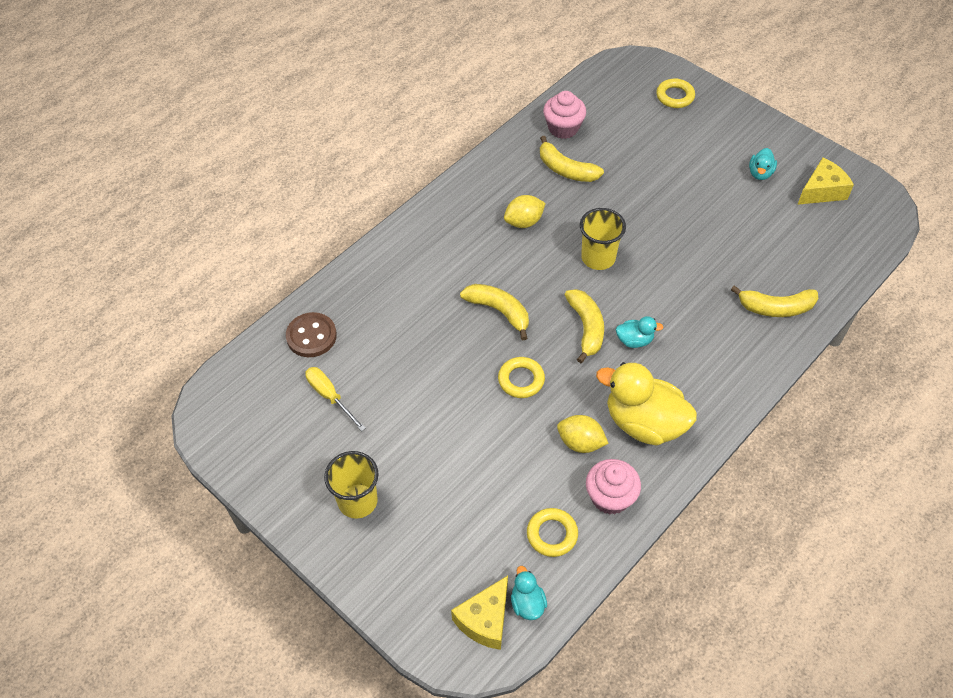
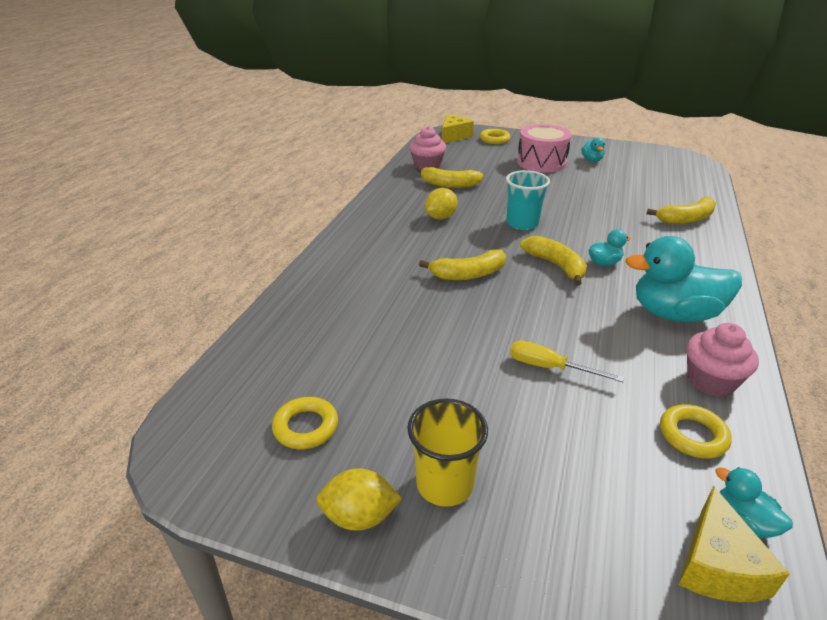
camera: 25 degrees left, 20 degrees down
(311, 336) = (285, 341): brown button -> none
(330, 396) = (339, 387): yellow screwdriver -> yellow screwdriver (549, 367)
(499, 311) = (468, 274): yellow banana -> yellow banana turned 150 degrees clockwise
(521, 380) = (533, 315): yellow ring -> yellow ring (306, 427)
(580, 443) = (636, 346): yellow lemon -> yellow lemon (359, 516)
(598, 258) = (522, 223): yellow cup -> turquoise cup
(644, 423) = (674, 314): yellow duck -> turquoise duck
(697, 159) = (541, 162): none -> pink drum
(822, 191) = (641, 160): yellow cheese -> yellow cheese (454, 136)

